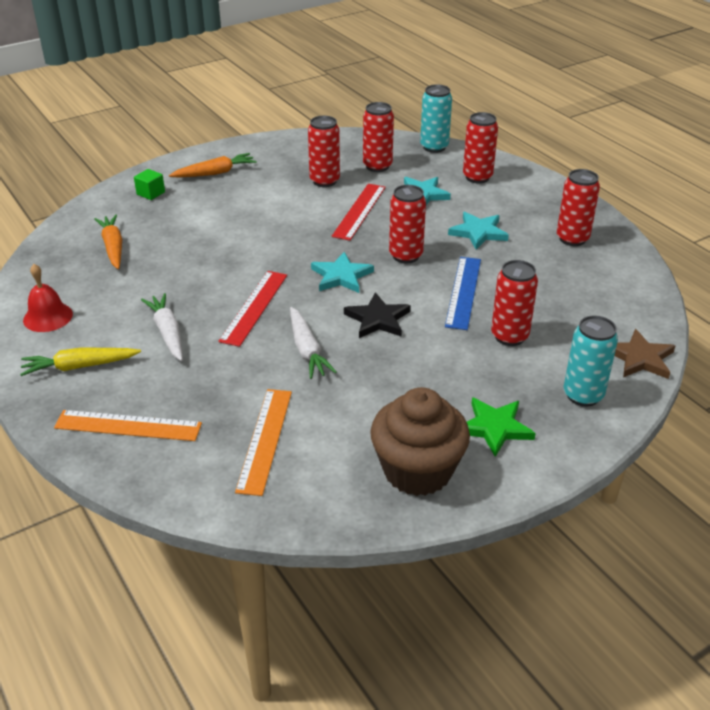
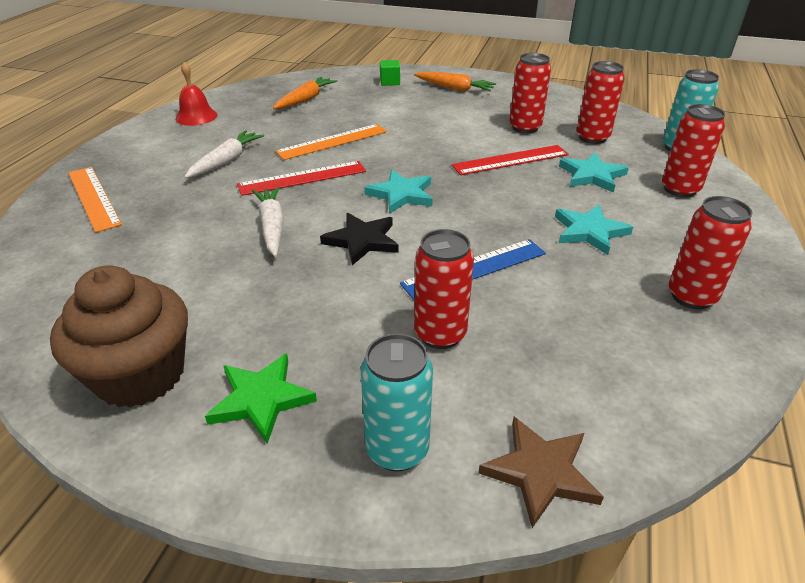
camera: 50 degrees right, 0 degrees up
(79, 366) = (150, 150): yellow carrot -> none
(265, 440) = (122, 263): orange ruler -> orange ruler (332, 142)
(307, 350) = (272, 227): white carrot -> white carrot turned 135 degrees clockwise
(405, 256) = (482, 210): red can -> none

